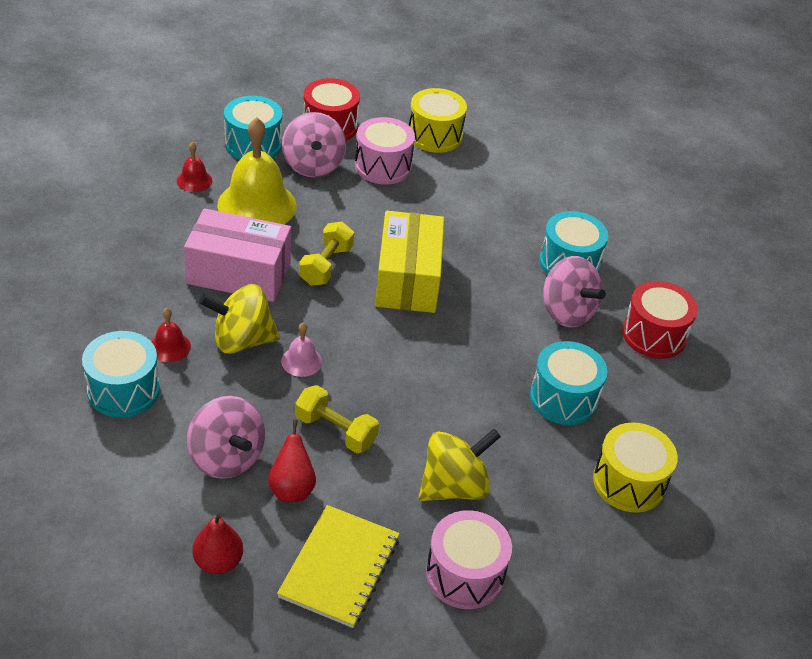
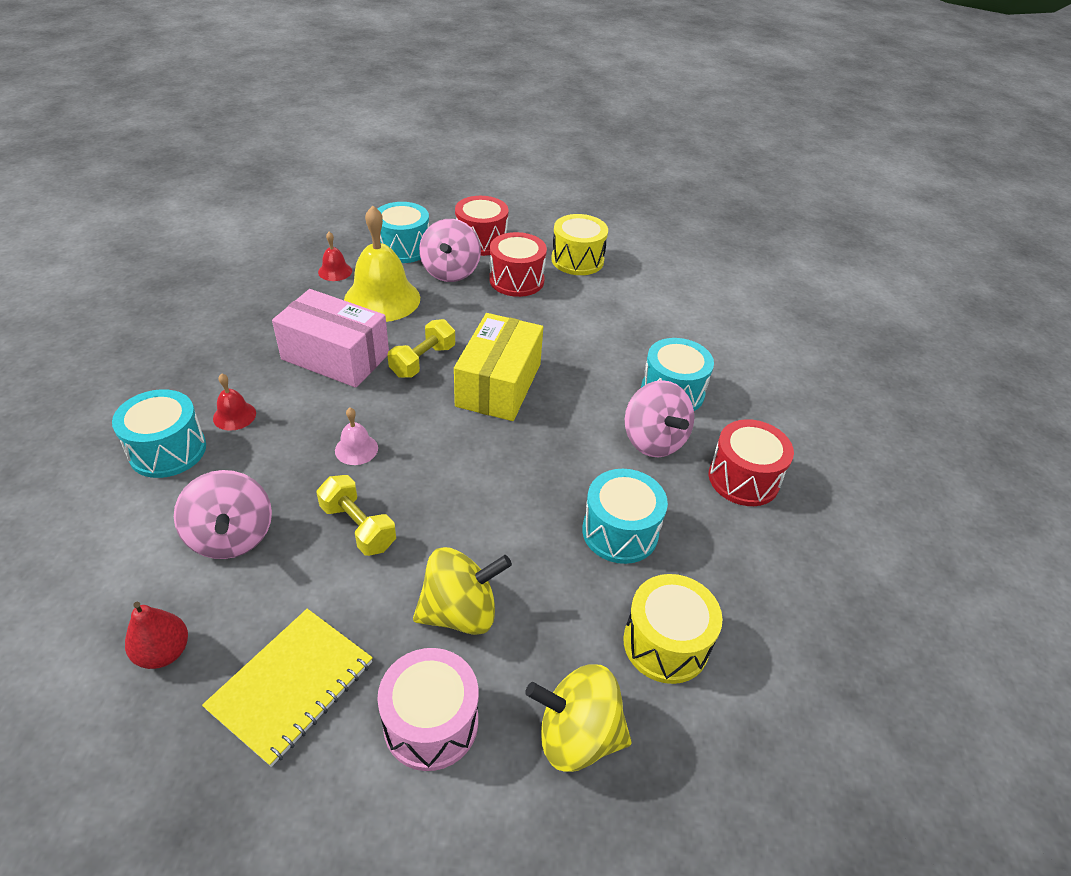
camera: 15 degrees right, 0 degrees up
(242, 340) = (307, 420): yellow spinning top -> yellow spinning top (577, 735)
(291, 488) = (283, 582): red pear -> none
(383, 166) = (516, 280): pink drum -> red drum

